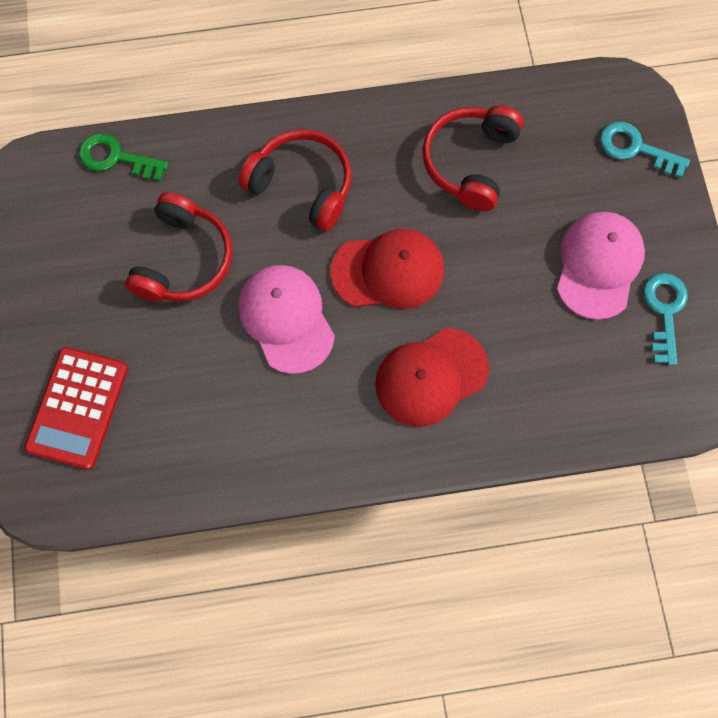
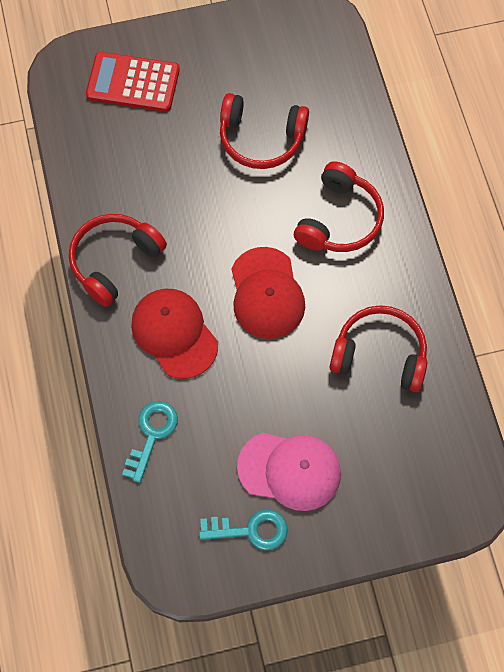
camera: 85 degrees right, 5 degrees down
(116, 158) = (346, 78): green key -> none
(286, 319) = (217, 219): pink cap -> none
(330, 442) = (114, 261): none -> red headphones
(635, 148) = (414, 504): turquoise key -> turquoise key (152, 434)

